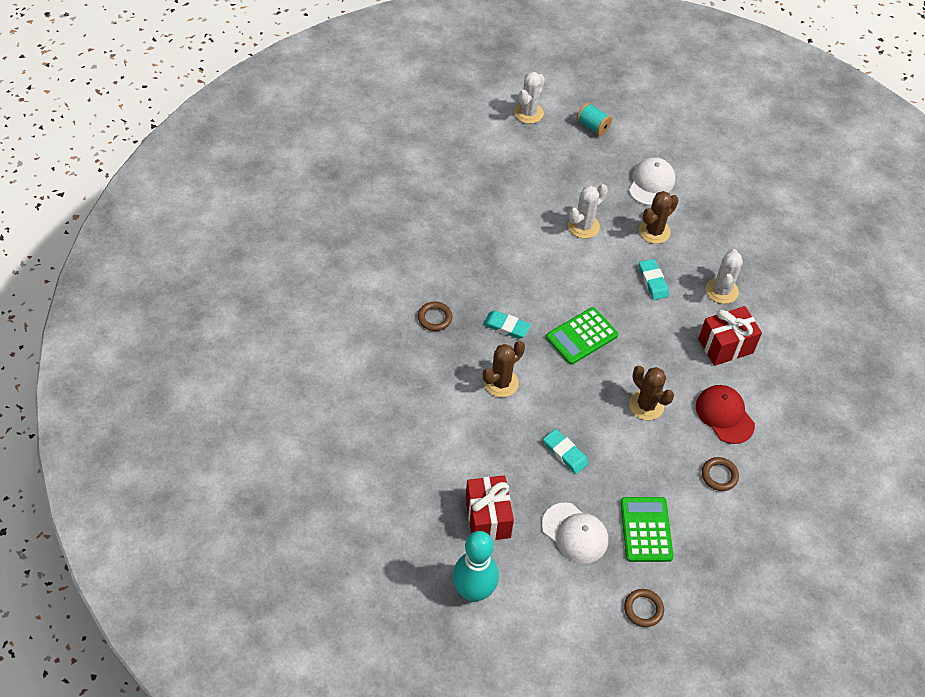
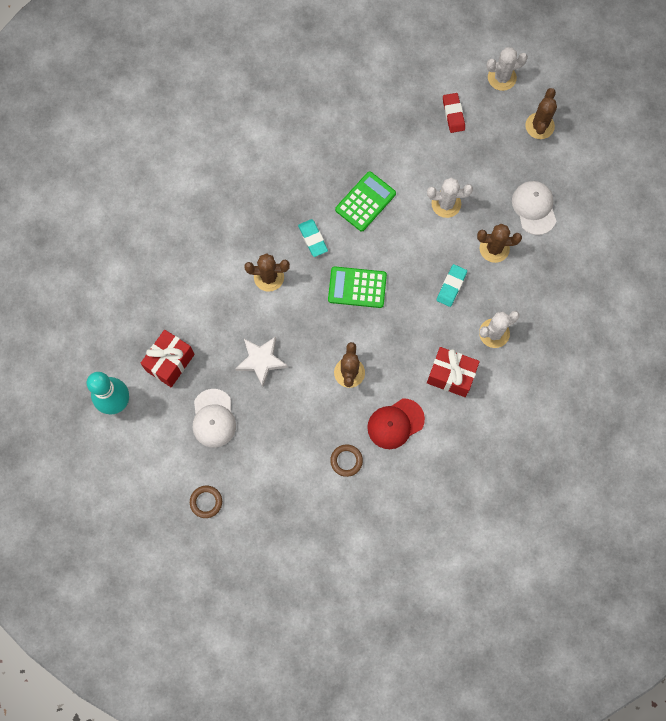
camera: 45 degrees right, 20 degrees up
(435, 318) = (271, 194): brown ring -> none
(519, 161) = (453, 114): none -> red eraser
(565, 453) = (261, 361): turquoise eraser -> white star
(592, 126) = (539, 126): turquoise spool -> brown cactus
(646, 529) = (260, 454): green calculator -> green calculator (365, 202)
(651, 183) = (534, 208): white cap -> white cap turned 75 degrees counterclockwise
(724, 415) = (395, 423): red cap -> red cap turned 135 degrees counterclockwise

